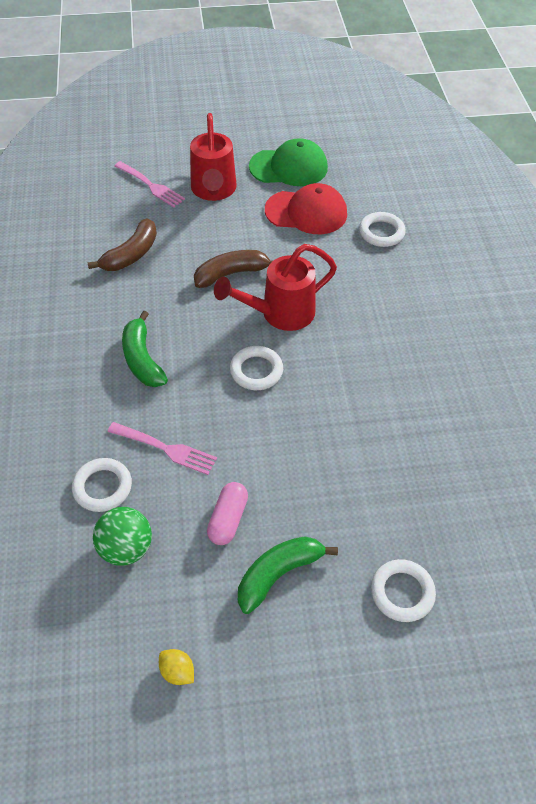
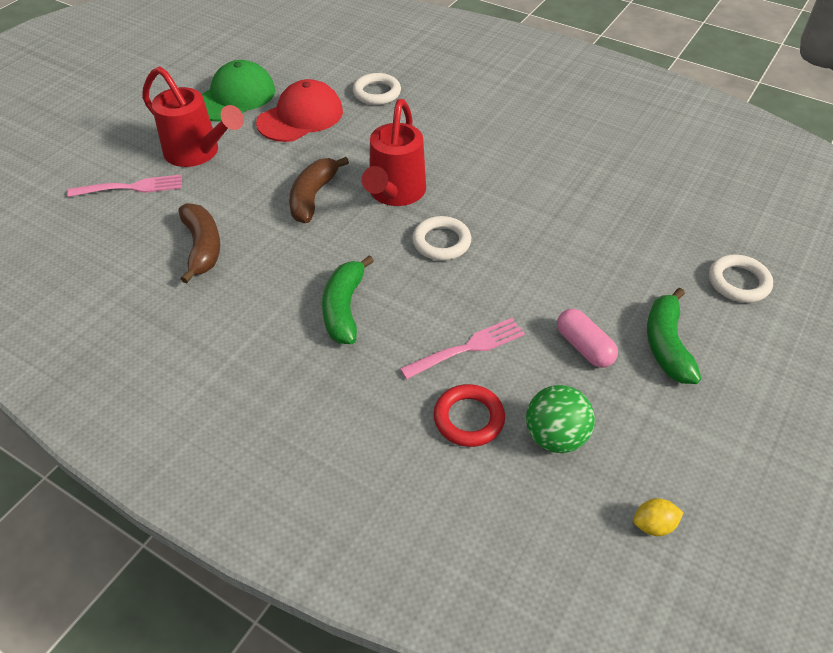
camera: 50 degrees left, 5 degrees down
(102, 487) = (468, 418): white ring -> red ring
(142, 359) = (344, 309): green banana -> green banana turned 75 degrees clockwise
(177, 671) = (717, 468): yellow lemon -> yellow lemon (653, 525)

